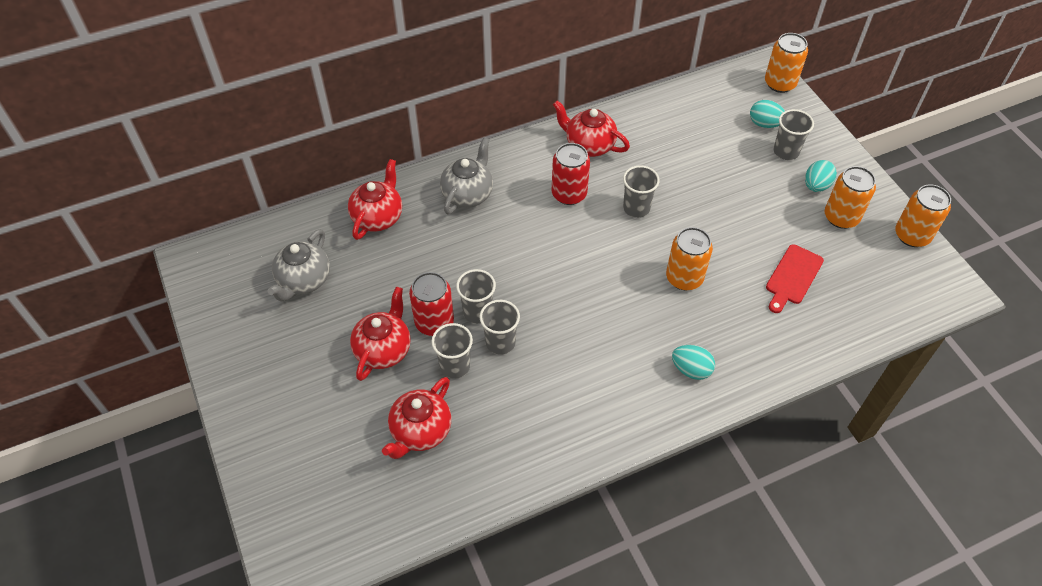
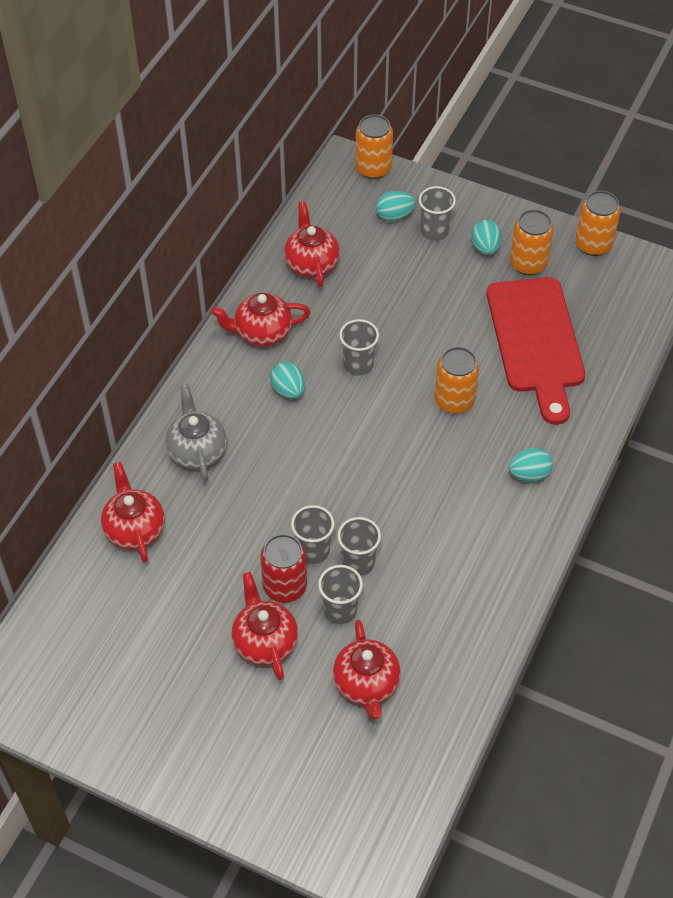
camera: 40 degrees left, 0 degrees up
(304, 281) = (126, 636): grey teapot -> none
(569, 194) = (288, 390): red can -> turquoise egg
(670, 121) = (311, 264): none -> red teapot
(793, 277) = (536, 341): red cutting board -> red cutting board, size x2.00

